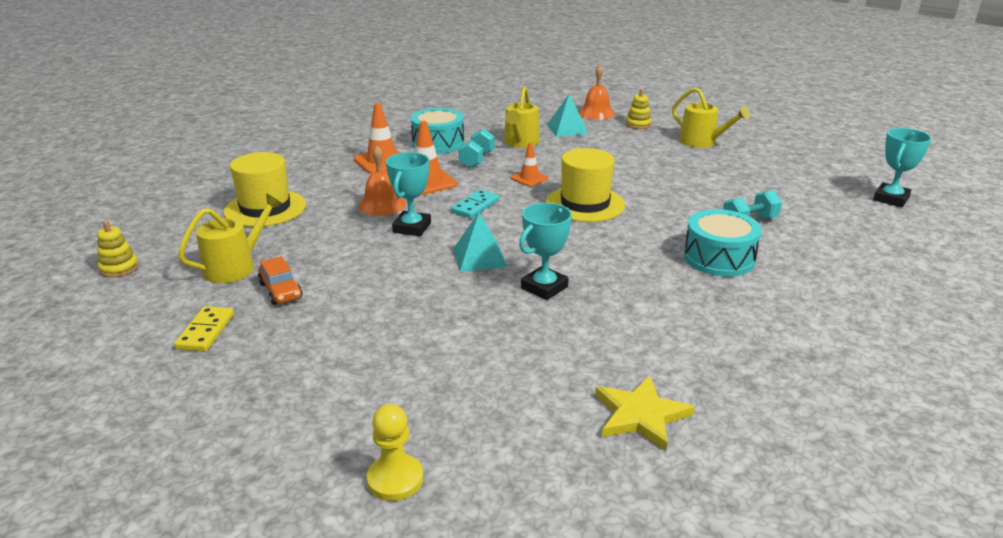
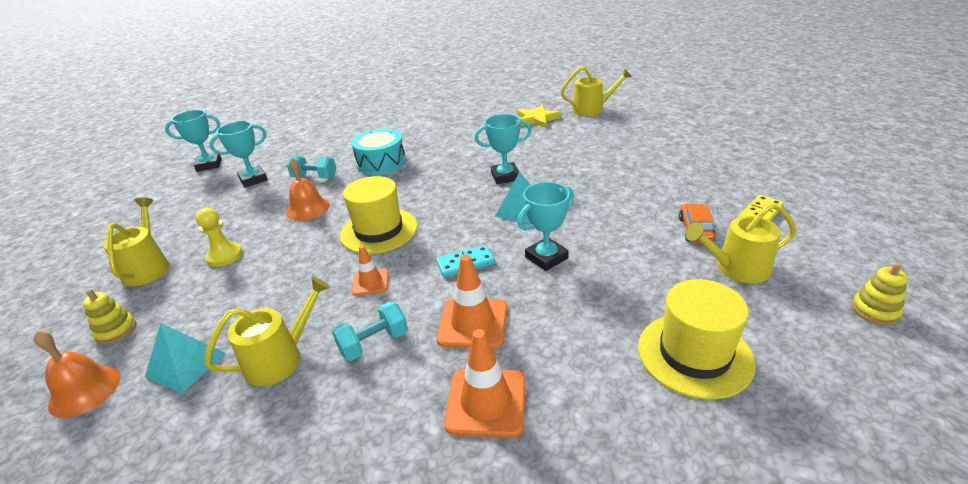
camera: 140 degrees left, 5 degrees up
(382, 204) = (551, 303): orange bell -> orange bell (308, 208)
(395, 479) = (660, 125): yellow pawn -> yellow pawn (225, 256)
(438, 143) = (368, 418): turquoise drum -> none
(569, 489) = (592, 109): none -> yellow watering can
(803, 202) = (253, 179): none -> turquoise trophy

